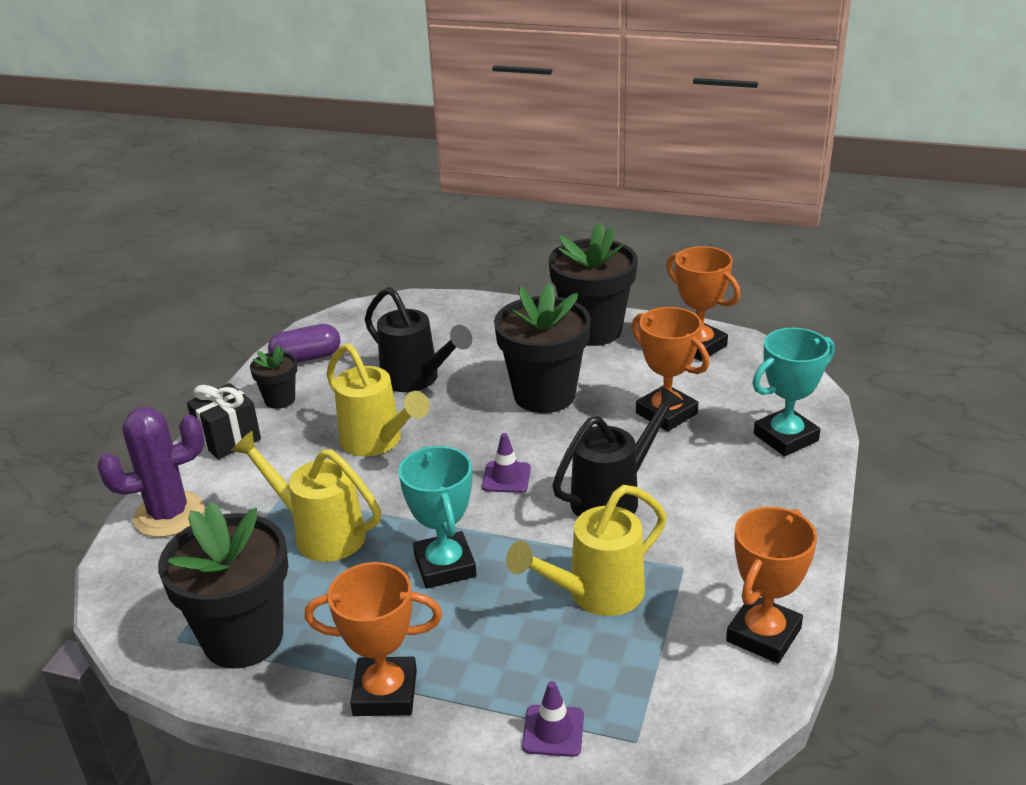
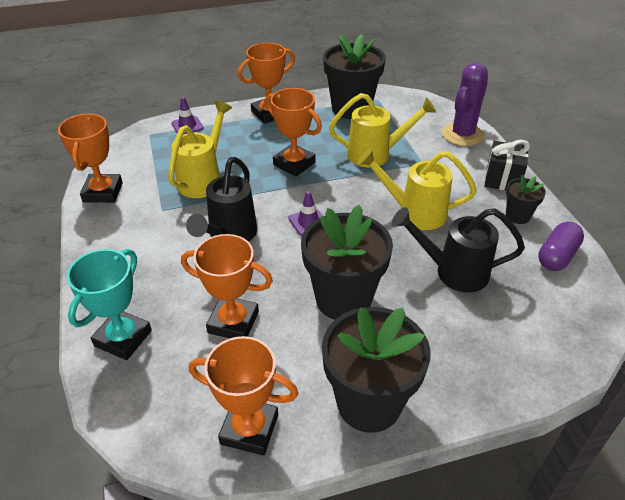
camera: 145 degrees right, 10 degrees up
(445, 566) = (294, 164): turquoise trophy -> orange trophy

